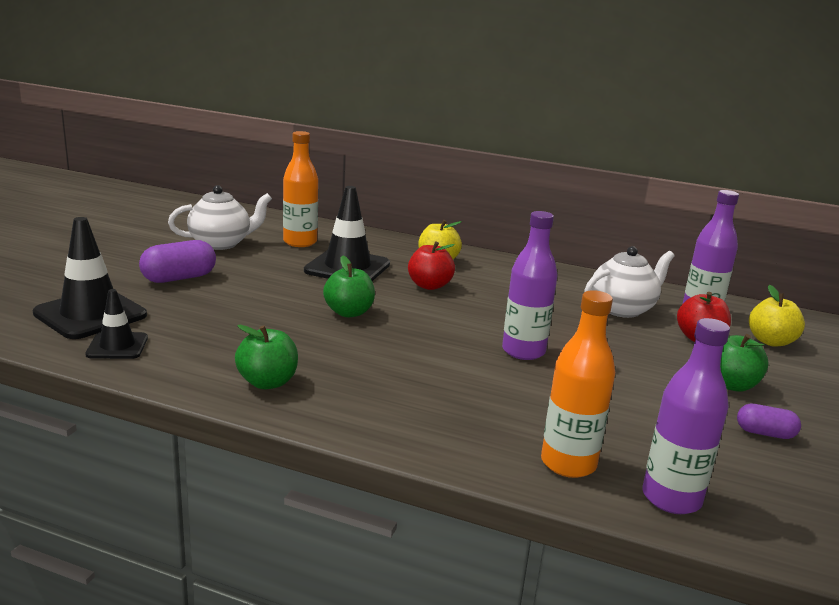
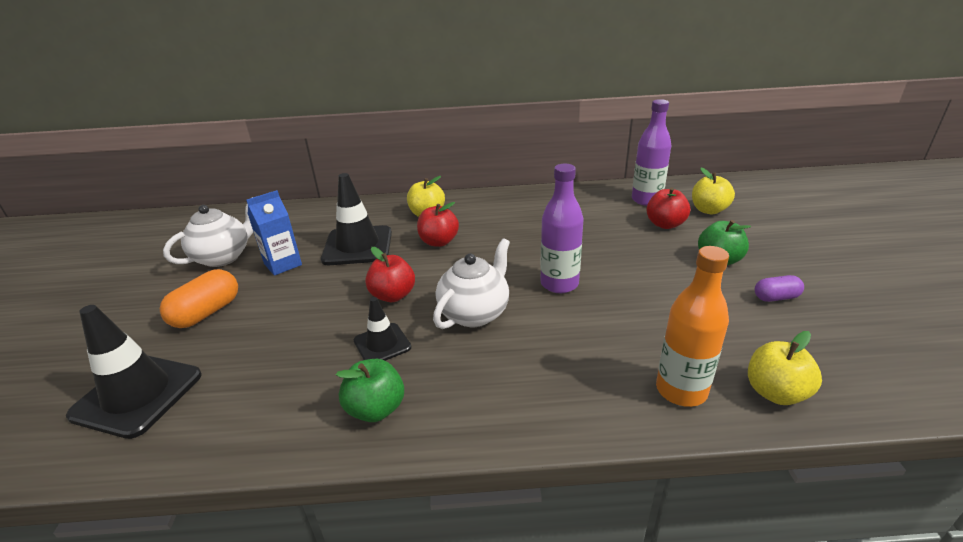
camera: 20 degrees left, 10 degrees up
(117, 346) = (193, 426): black traffic cone -> black traffic cone (382, 344)
(179, 278) = (206, 313): purple capsule -> orange capsule
(268, 263) = (283, 264): none -> blue carton
(300, 242) = (297, 232): orange bottle -> none
(349, 312) = (393, 295): green apple -> red apple
(622, 309) = (595, 215): white teapot -> white teapot (475, 313)
(671, 498) = (775, 392): purple bottle -> yellow apple

